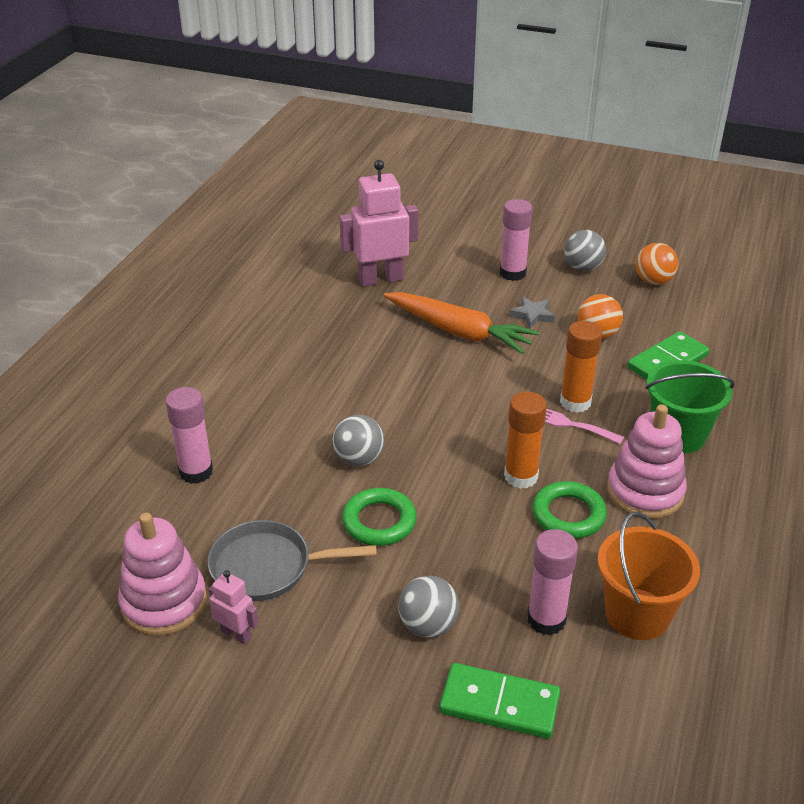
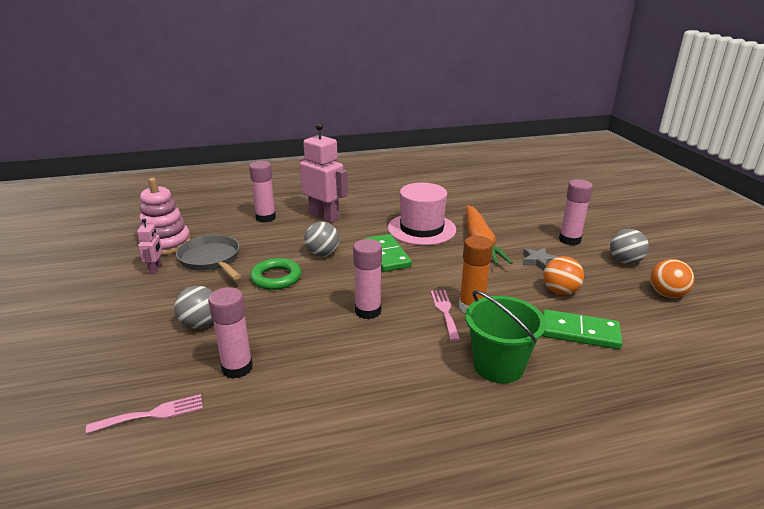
camera: 55 degrees right, 10 degrees down
(380, 279) = (489, 205): pink robot -> pink robot (324, 216)
(381, 354) = (421, 229): none -> pink hat
(499, 704) = (147, 374): green domino -> green domino (387, 255)
(521, 476) = (368, 311): orange glue stick -> pink glue stick
(568, 514) = (350, 343): green ring -> none
(579, 715) = (152, 414): none -> pink fork
(637, 614) = (273, 409): orange bucket -> none
(645, 492) = (411, 370): pink stacking toy -> none

